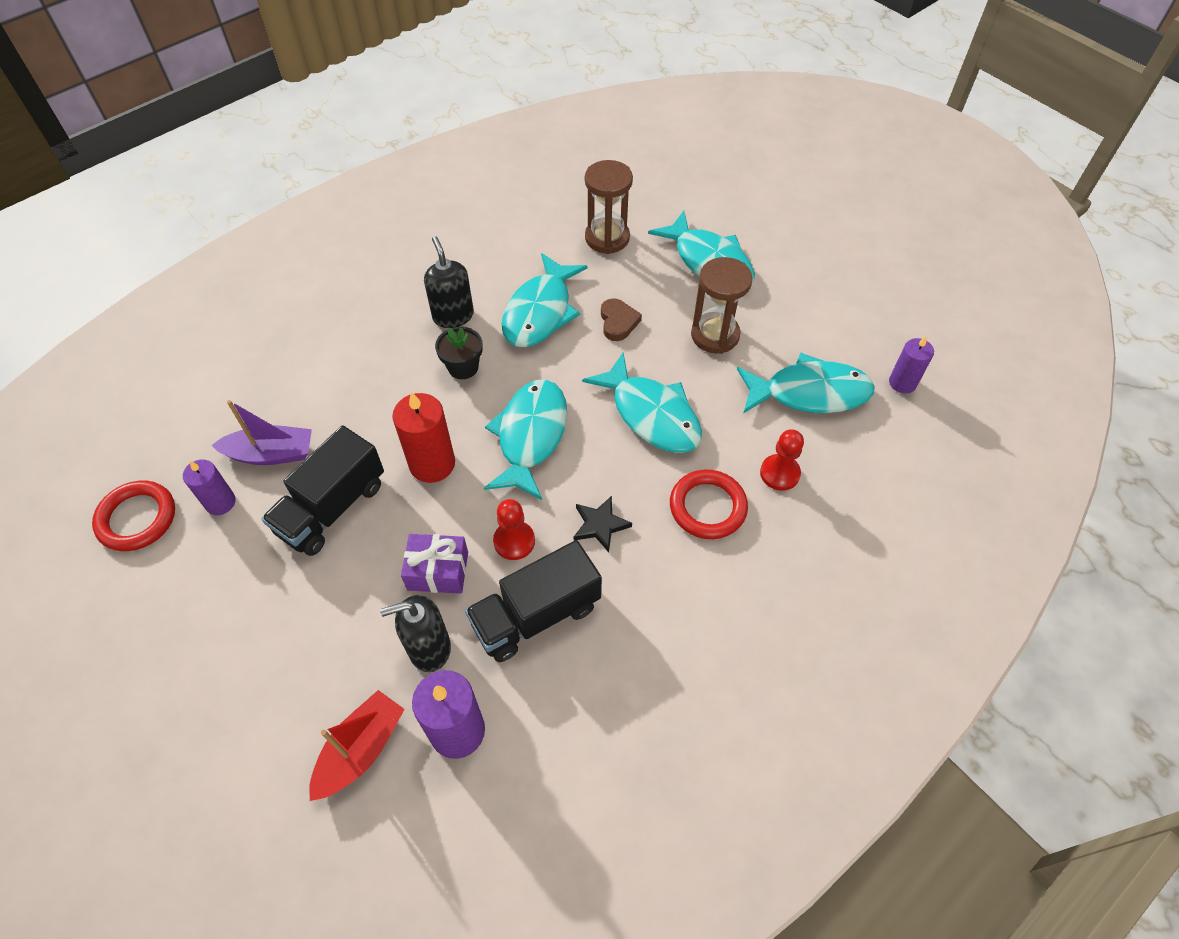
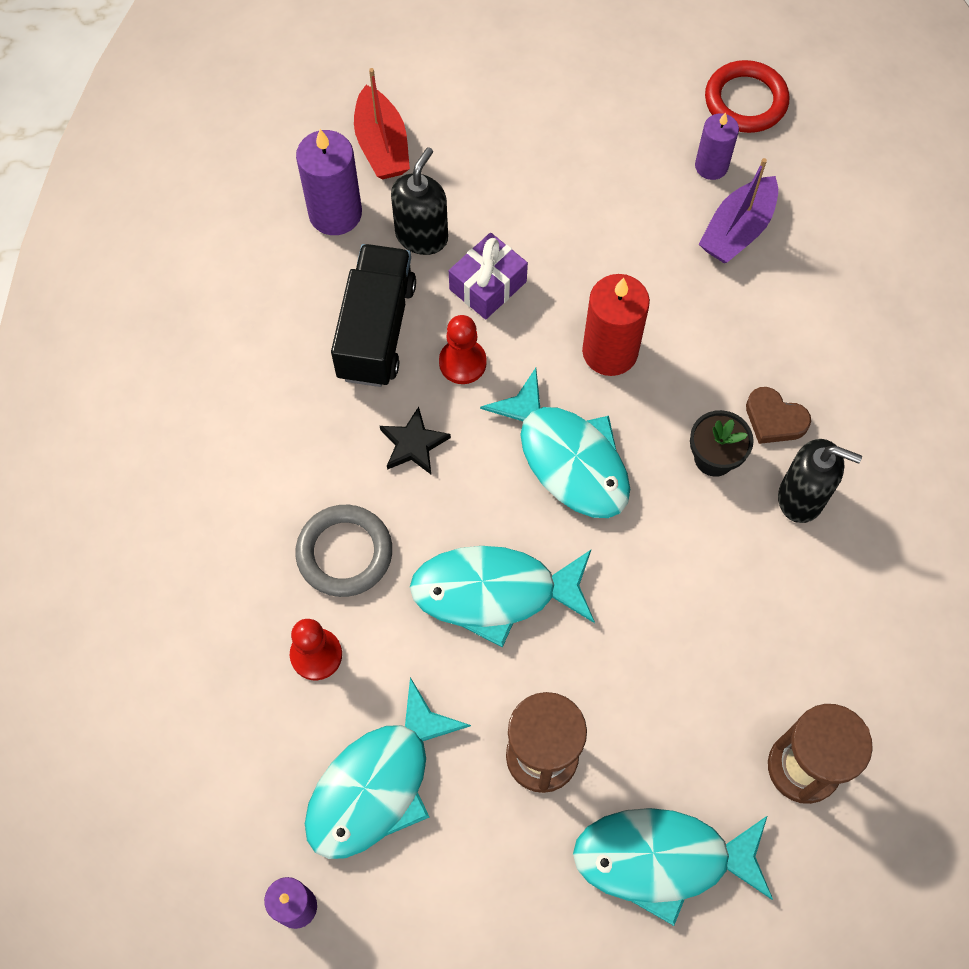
camera: 130 degrees right, 10 degrees up
(332, 508) = (629, 245): black truck -> none
(540, 312) = (735, 592): turquoise fish -> none
(618, 322) = (650, 664): brown heart -> brown heart (774, 419)
(707, 507) = (344, 553): red ring -> grey ring

